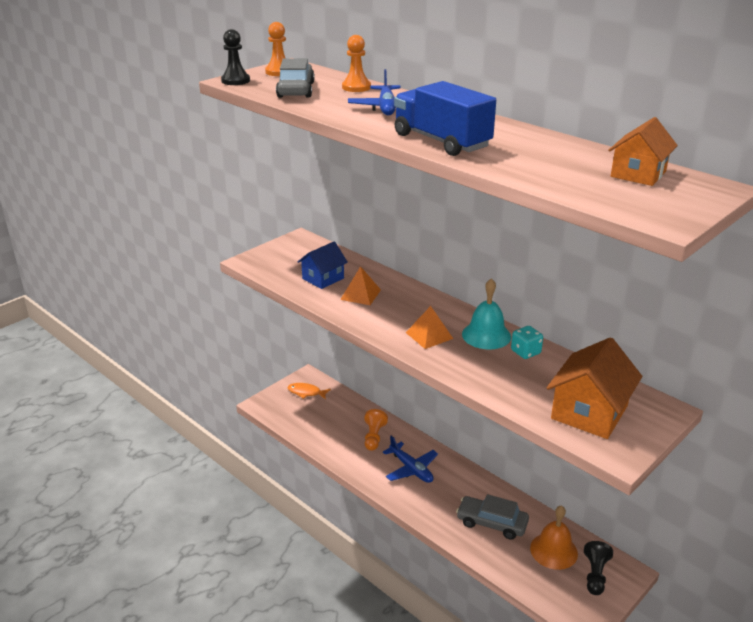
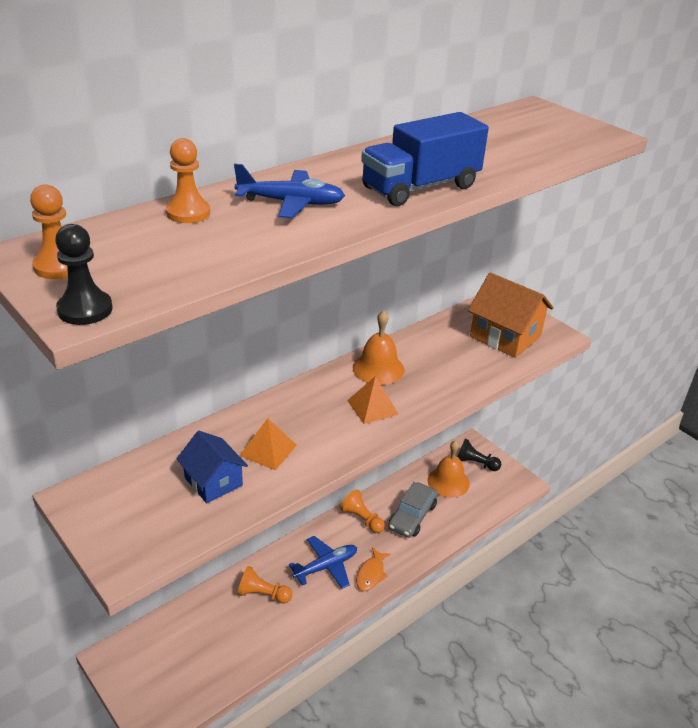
camera: 85 degrees left, 5 degrees up
(296, 90) = (174, 258): grey car -> none
(306, 392) = (147, 662): orange fish -> orange fish (371, 574)
(474, 487) = (362, 519): none -> orange pawn
(486, 335) = (378, 368): turquoise bell -> orange bell
(525, 352) = (412, 350): turquoise dice -> none
(638, 174) = (511, 124): orange house -> none

